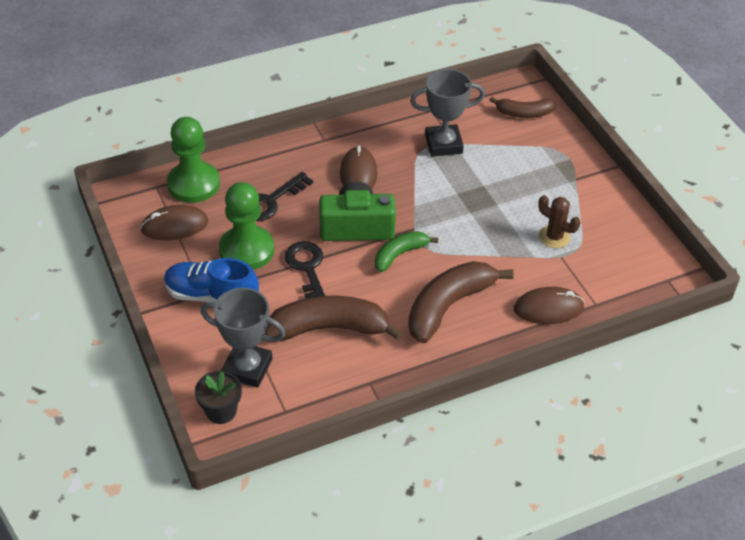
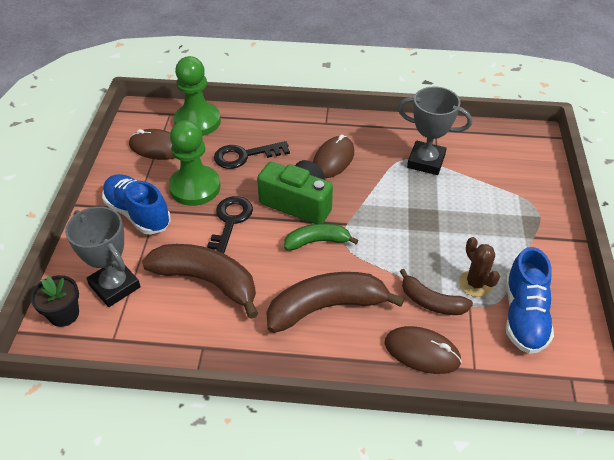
camera: 30 degrees right, 0 degrees up
(524, 113) = (520, 160): brown banana -> brown banana (431, 302)
(606, 247) = (524, 315): none -> blue shoe

